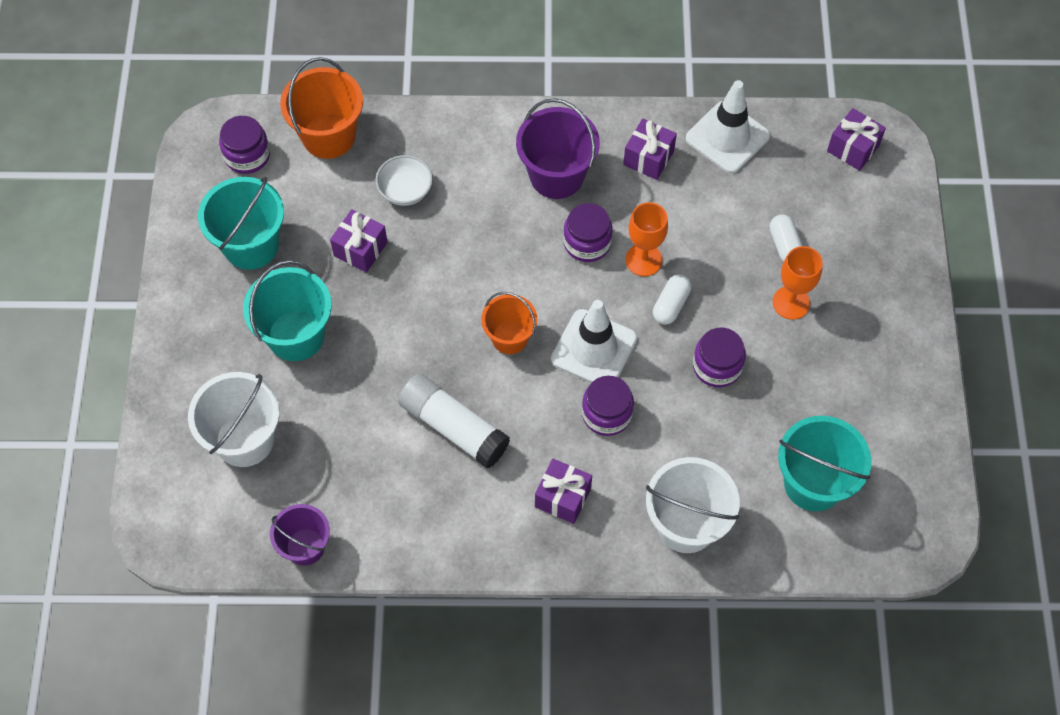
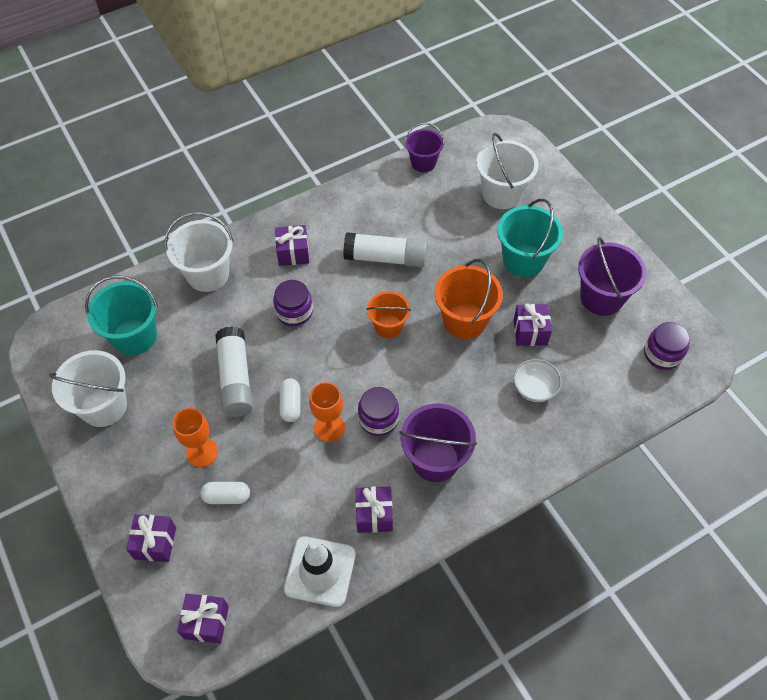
camera: 150 degrees right, 5 degrees down
(251, 245) = (601, 297): turquoise bucket -> purple bucket
(328, 136) = (622, 399): orange bucket -> orange bucket (464, 320)
(594, 349) = (327, 347): white traffic cone -> none
(717, 366) = (235, 378): purple jar -> white glue stick
(785, 246) = (227, 496): white capsule -> white capsule turned 45 degrees counterclockwise
(875, 238) = (155, 543): none -> purple gift
(881, 411) = (104, 406): none -> white bucket

